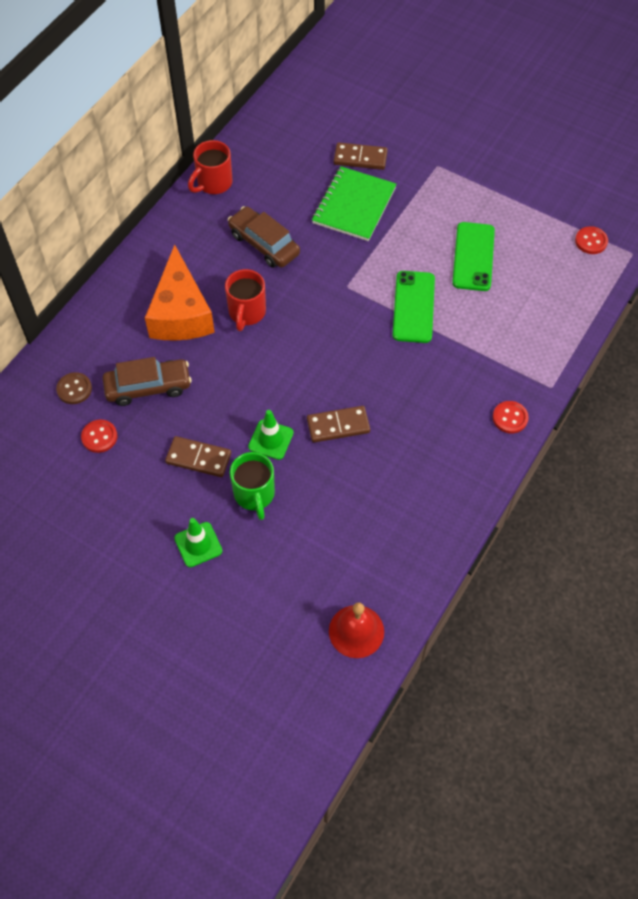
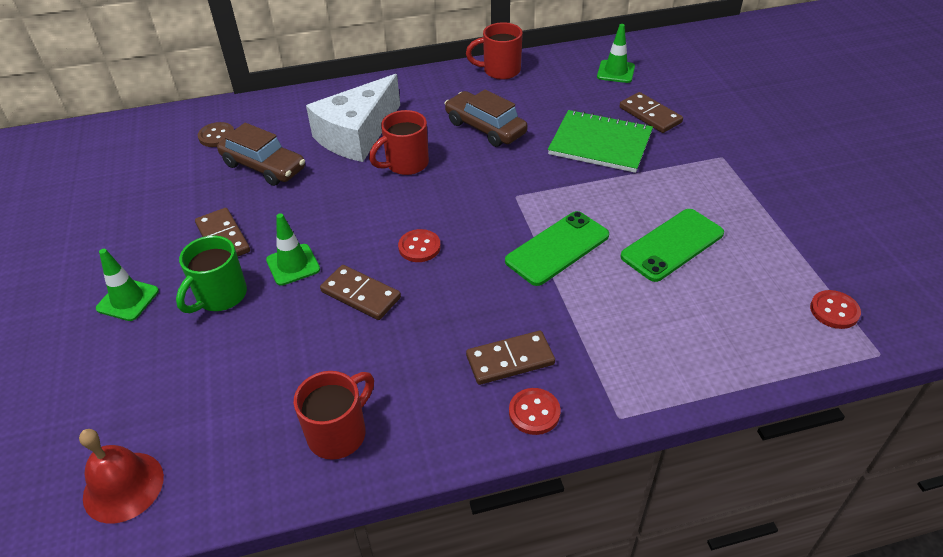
camera: 45 degrees right, 15 degrees down
(99, 437) = (184, 175): red button -> red button (419, 247)
(180, 313) = (357, 135): orange cheese -> white cheese
(264, 244) = (485, 128): brown car -> brown car turned 45 degrees counterclockwise
(297, 131) = (615, 72): none -> green traffic cone
(354, 205) = (600, 143): green notebook -> green notebook turned 45 degrees clockwise
(429, 510) = (339, 433): none -> red mug
(466, 399) = (510, 360): none -> brown domino

